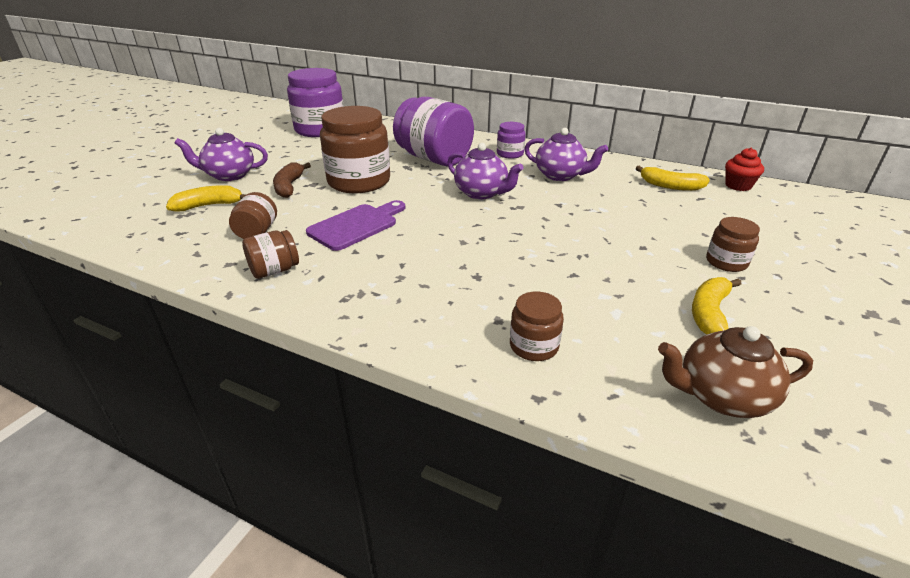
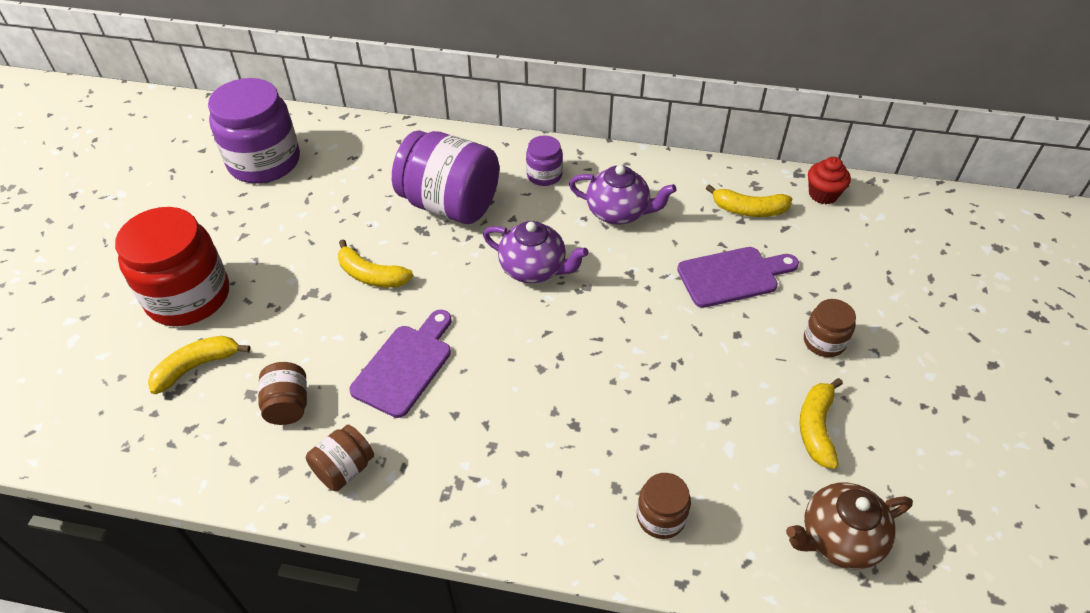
camera: 15 degrees left, 15 degrees up
(229, 175) = (188, 296): purple teapot -> red jar
(289, 186) = (284, 304): brown banana -> none
(359, 181) = (371, 275): brown jar -> yellow banana
(647, 216) = (732, 276): none -> purple cutting board

